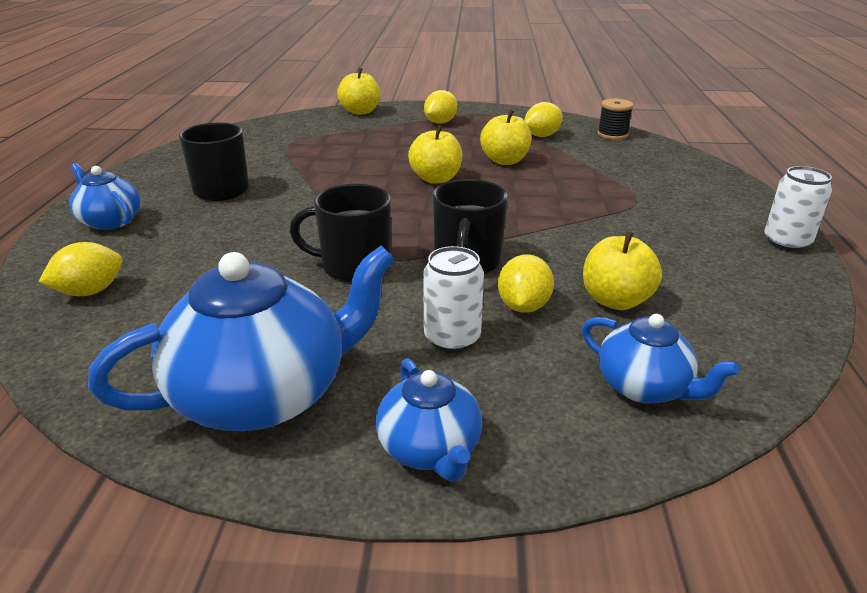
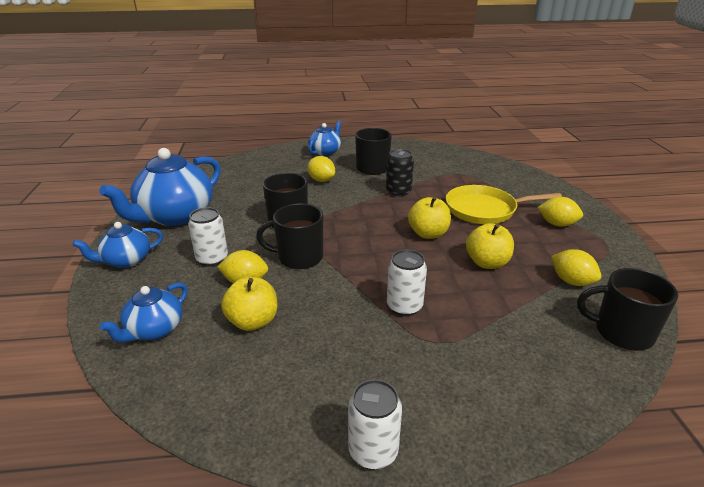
camera: 80 degrees right, 0 degrees up
(90, 291) = (258, 164): yellow lemon -> yellow lemon (321, 180)
(264, 394) = (175, 216): blue teapot -> blue teapot turned 75 degrees clockwise
(315, 182) = (398, 192): none -> black can
(360, 111) = (548, 187): yellow apple -> none
(393, 145) = (484, 209): none -> yellow pan
(581, 208) = (404, 306): none -> white can
(612, 134) = (621, 332): black spool -> black mug

